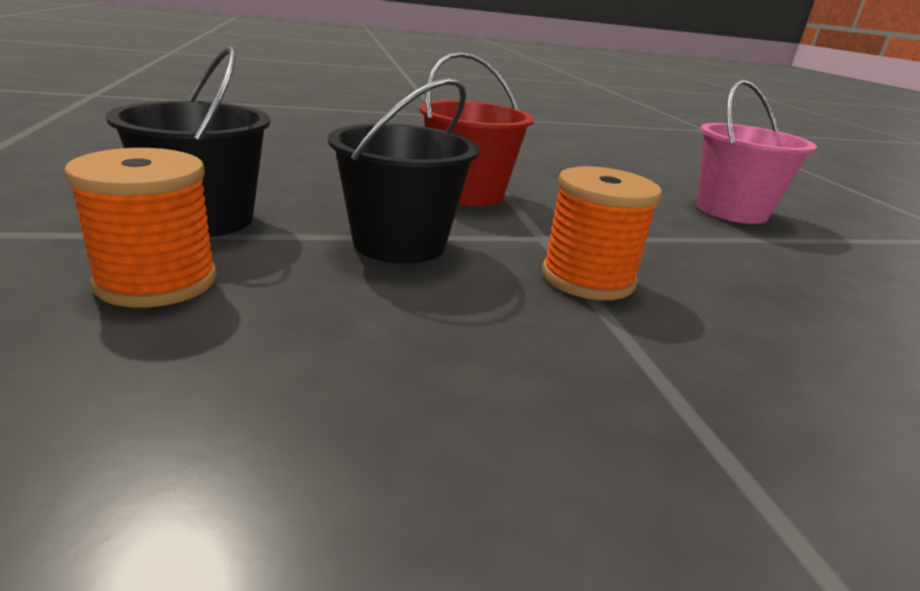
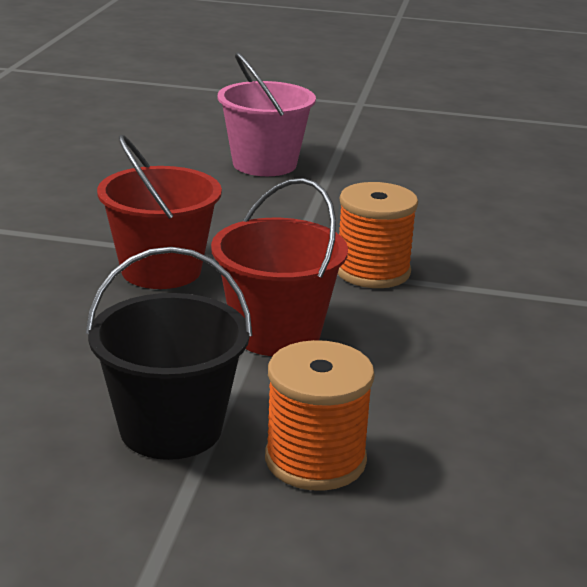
camera: 65 degrees left, 0 degrees up
(399, 243) = (276, 333): black bucket -> red bucket

